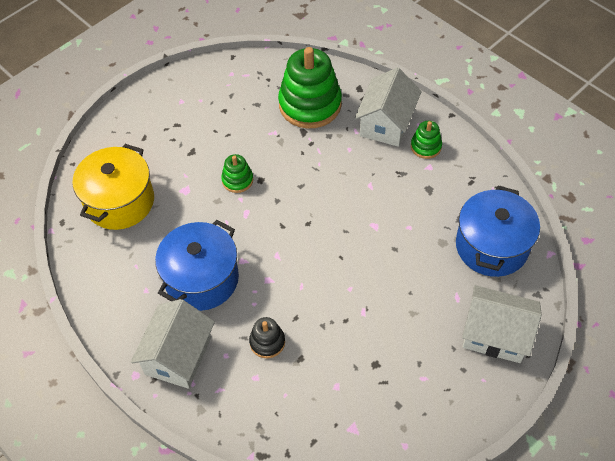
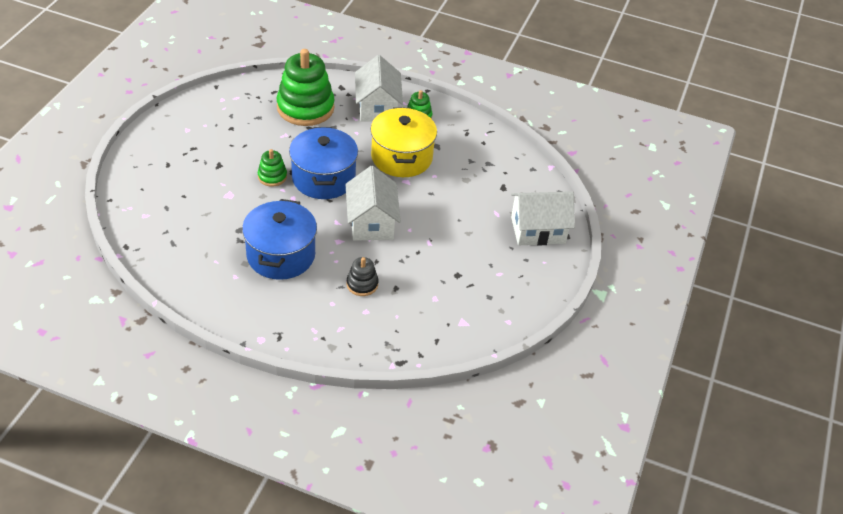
camera: 30 degrees left, 10 degrees down
(120, 201) = (173, 217): yellow pot -> yellow pot (401, 157)
(178, 356) = (291, 315): white house -> white house (371, 222)
(492, 246) = (505, 173): blue pot -> blue pot (323, 178)

